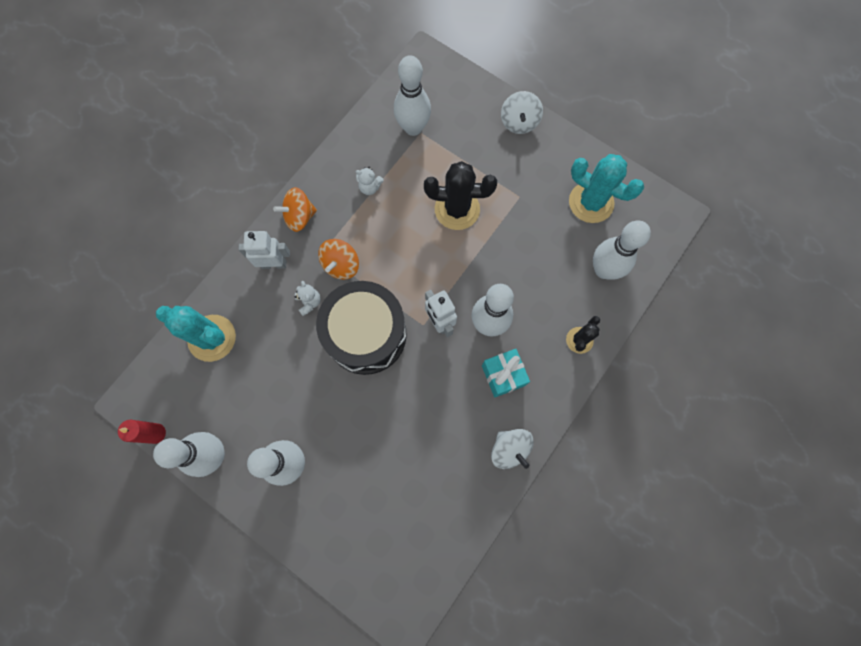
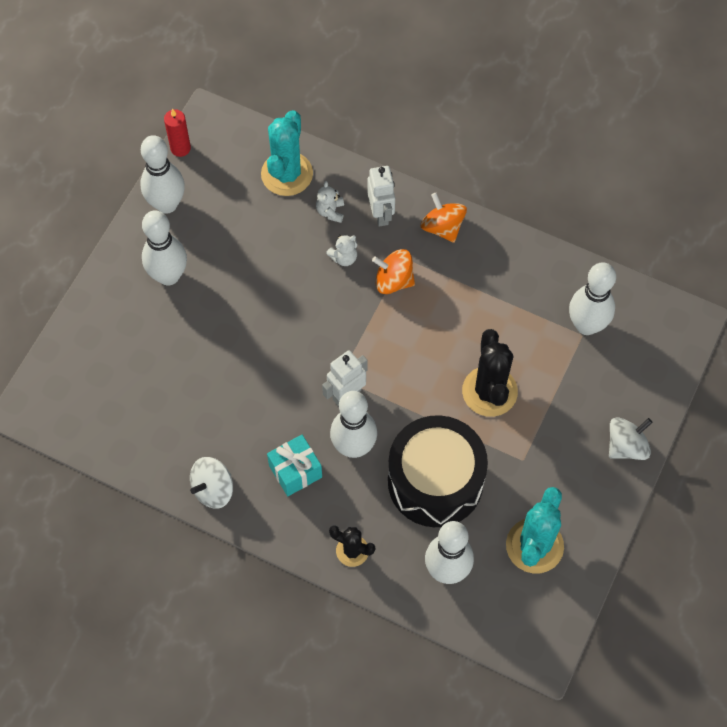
camera: 80 degrees right, 10 degrees down
(366, 334) = (317, 321): black drum -> black drum (435, 481)
(370, 187) = (496, 292): white teddy bear -> white teddy bear (330, 211)
(519, 122) = (626, 446): white spinning top -> white spinning top turned 150 degrees clockwise

